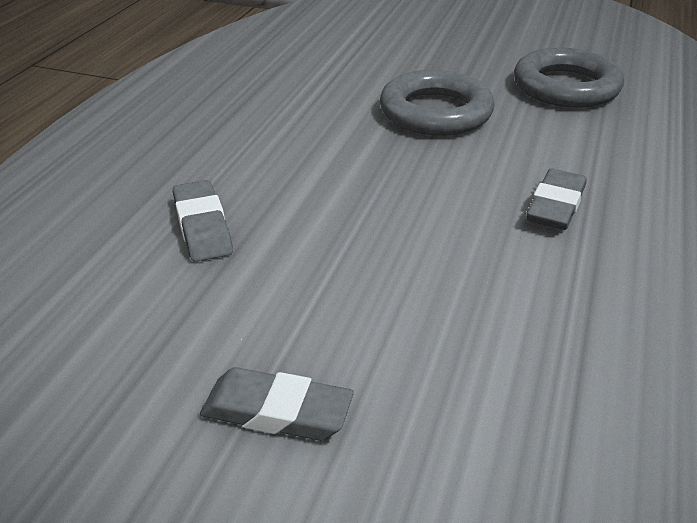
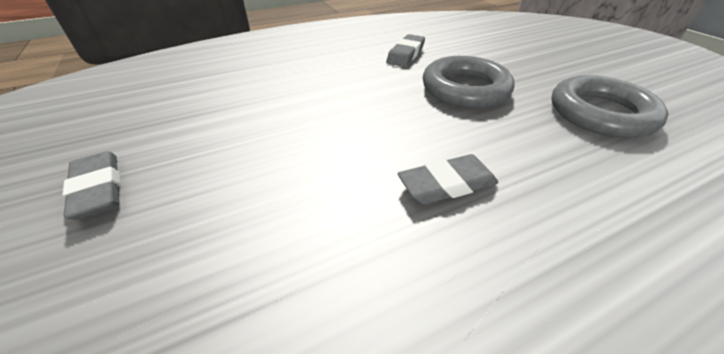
camera: 45 degrees right, 5 degrees up
(202, 227) = (247, 87): grey eraser -> grey eraser (406, 55)

